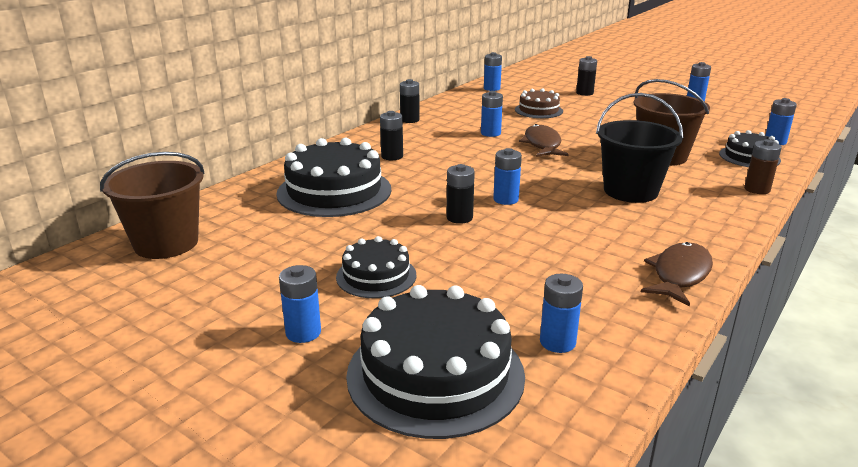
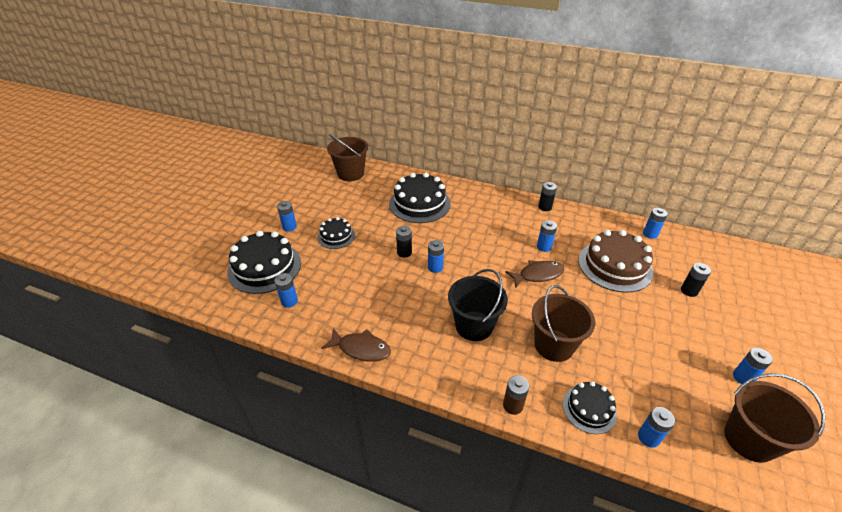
camera: 75 degrees right, 15 degrees up
(392, 156) = (477, 212): black battery -> none
(538, 110) = (615, 266): brown cake -> brown cake, size x1.79
(762, 112) = (749, 439): none -> brown bucket

